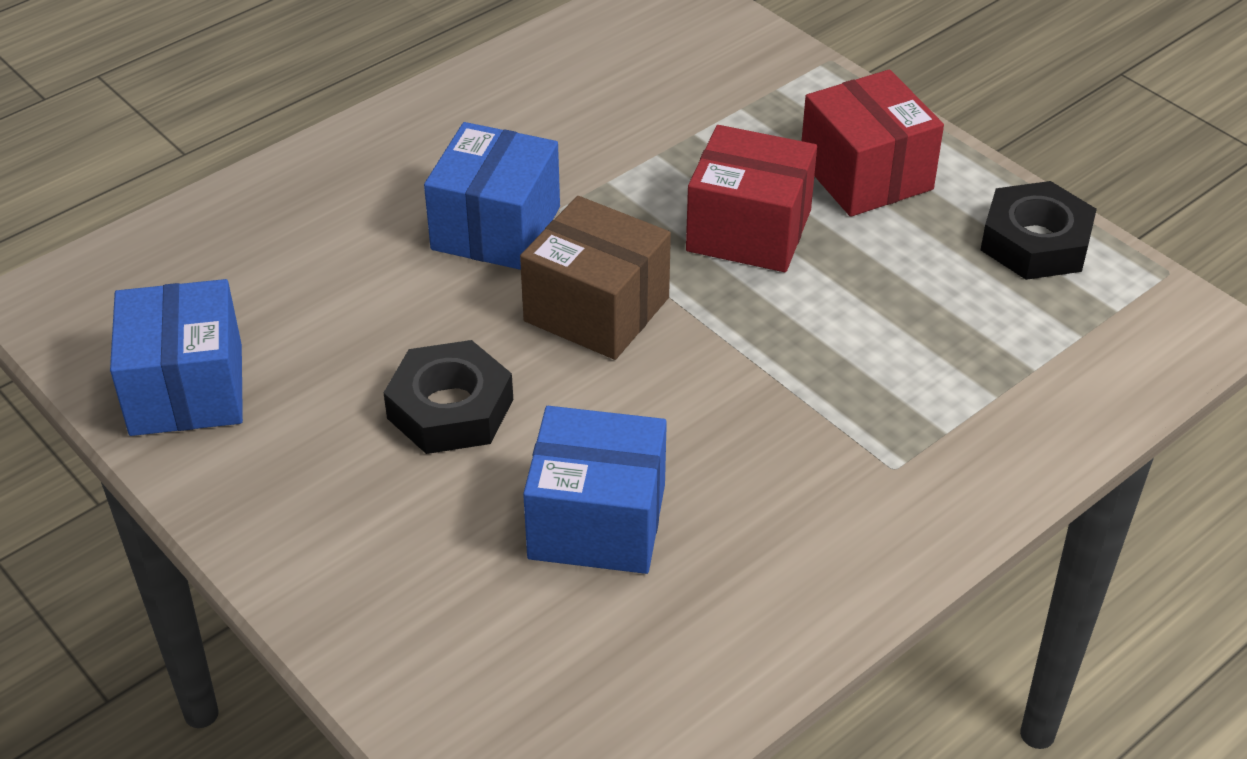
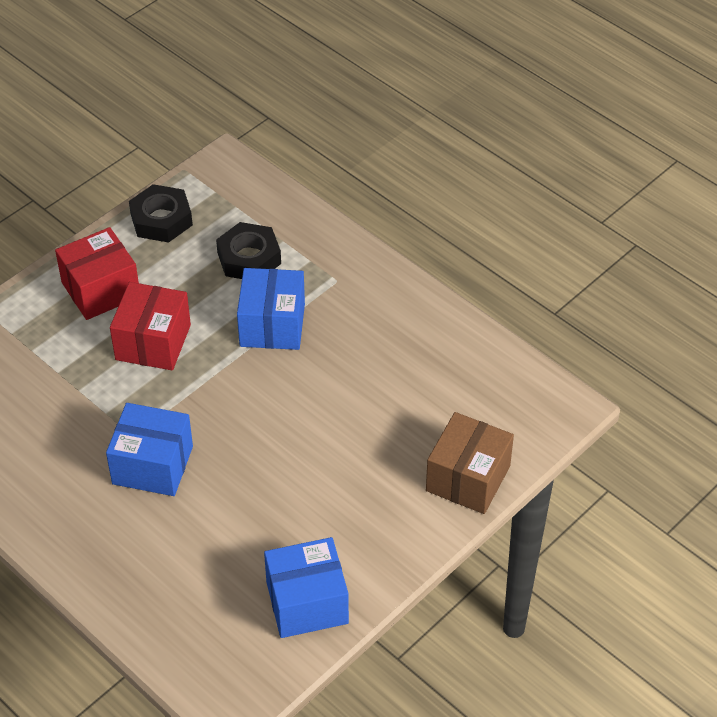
camera: 95 degrees left, 5 degrees up
(450, 409) = (312, 469): black nut -> black nut (249, 258)
(596, 309) = (225, 409): brown box -> brown box (468, 478)
(597, 521) = (387, 396): blue box -> blue box (272, 325)

